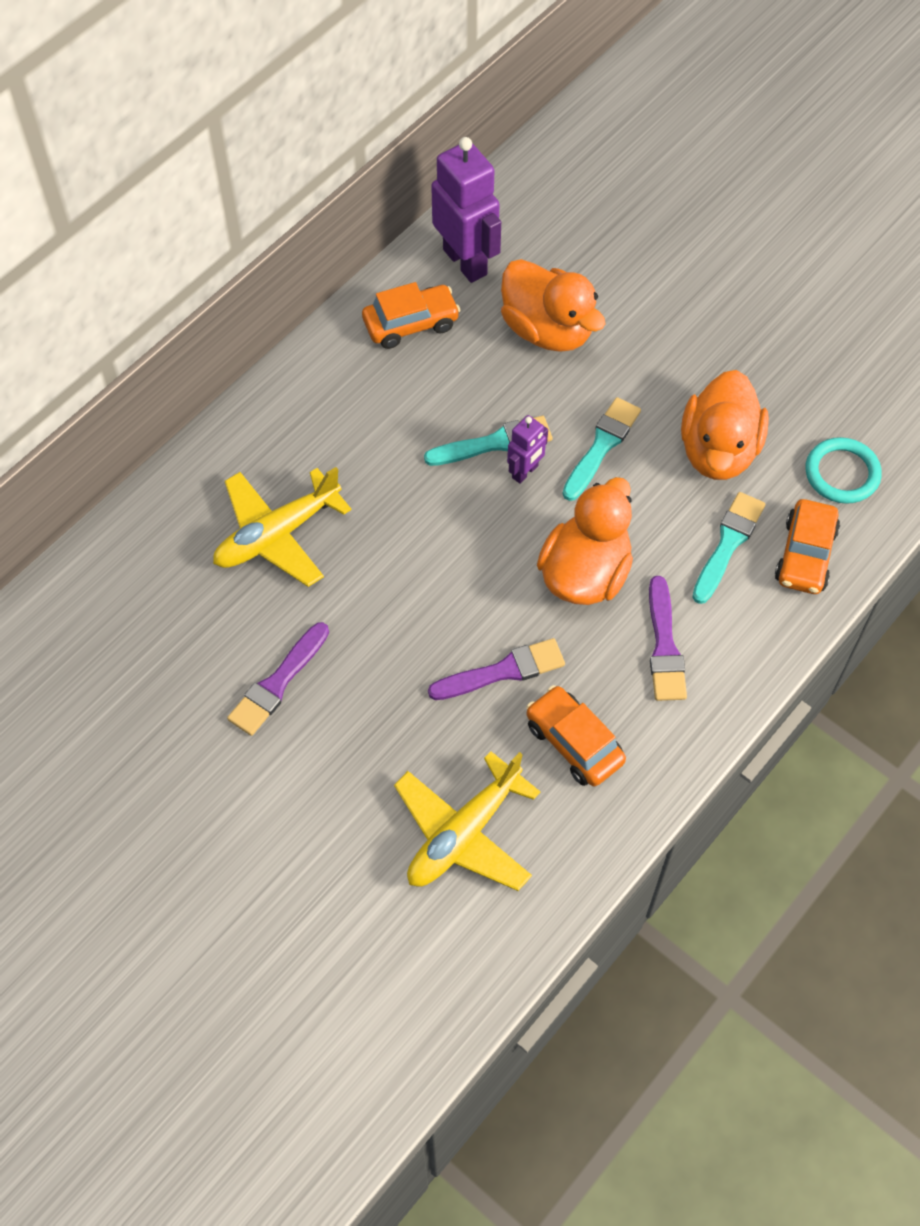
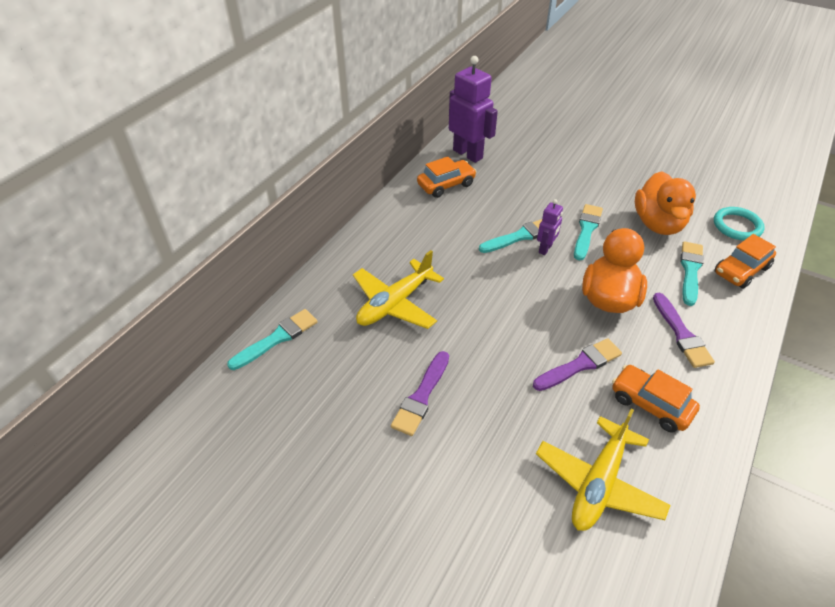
camera: 10 degrees left, 15 degrees down
(105, 566) = (277, 338): none -> turquoise brush
(547, 330) = (528, 179): orange duck -> none
(805, 555) = (741, 270): orange car -> orange car turned 45 degrees clockwise

